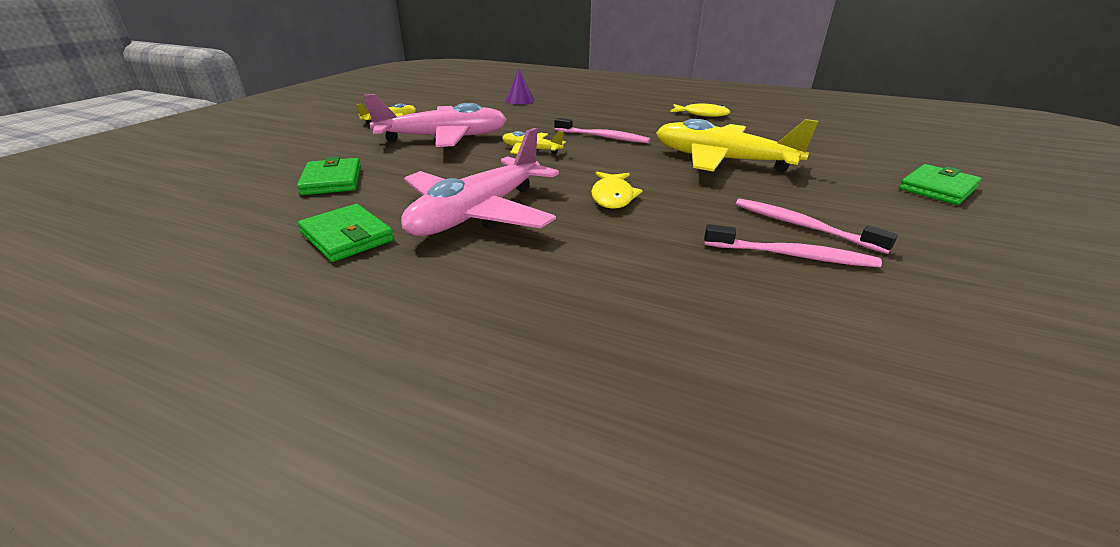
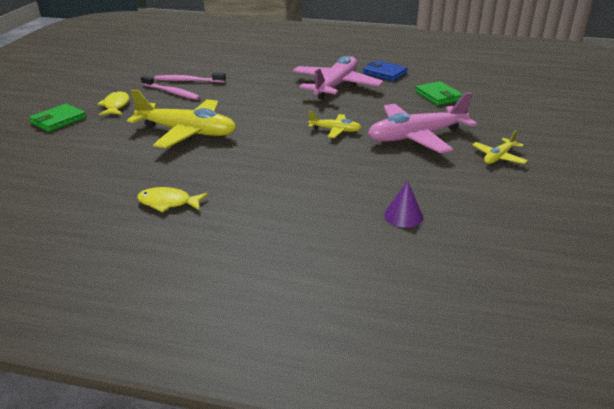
camera: 170 degrees right, 0 degrees up
(347, 237) = (384, 73): green wallet -> blue wallet
(603, 137) = (281, 151): pink toothbrush -> none
(612, 197) = (268, 99): yellow fish -> yellow fish (116, 106)

